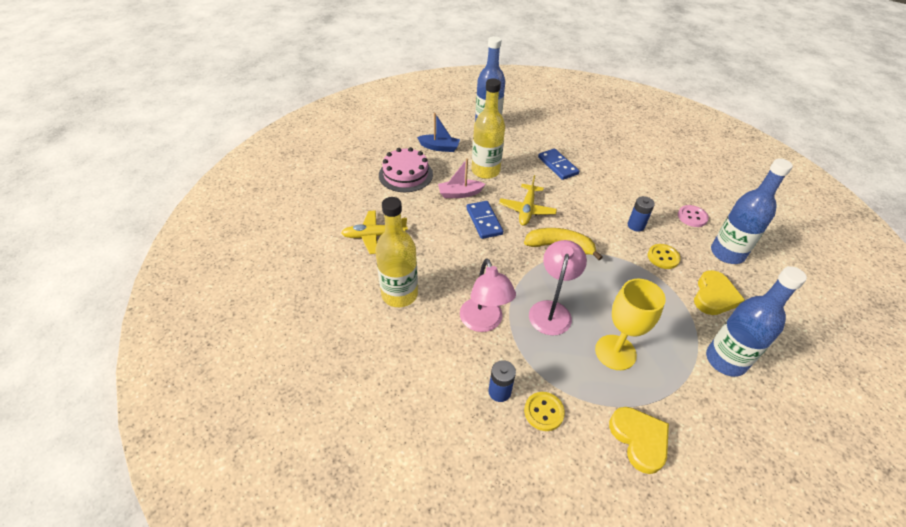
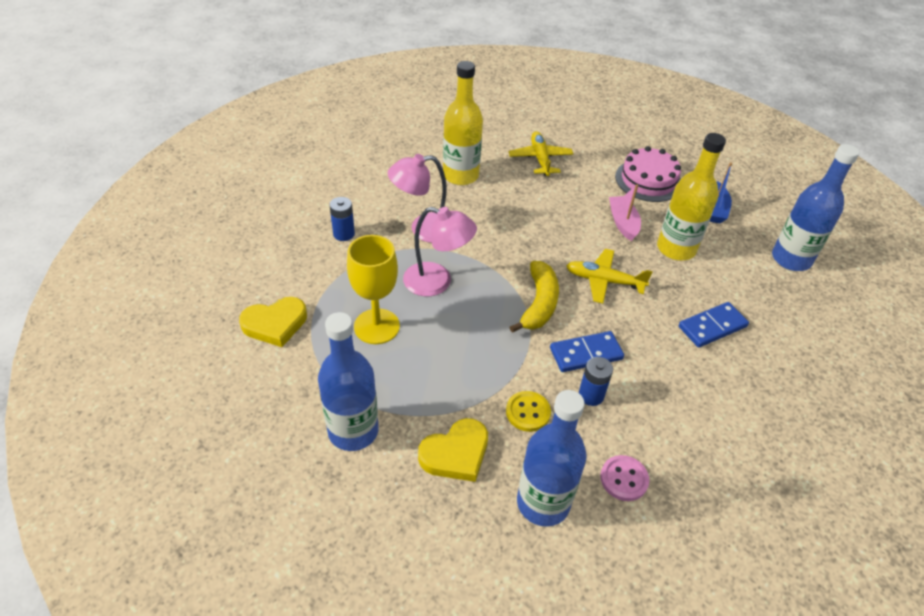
camera: 90 degrees right, 0 degrees up
(484, 221) = (575, 240): blue domino -> blue domino (586, 354)
(544, 412) = (318, 260): yellow button -> none
(714, 296) = (456, 453): yellow heart -> yellow heart turned 60 degrees counterclockwise

